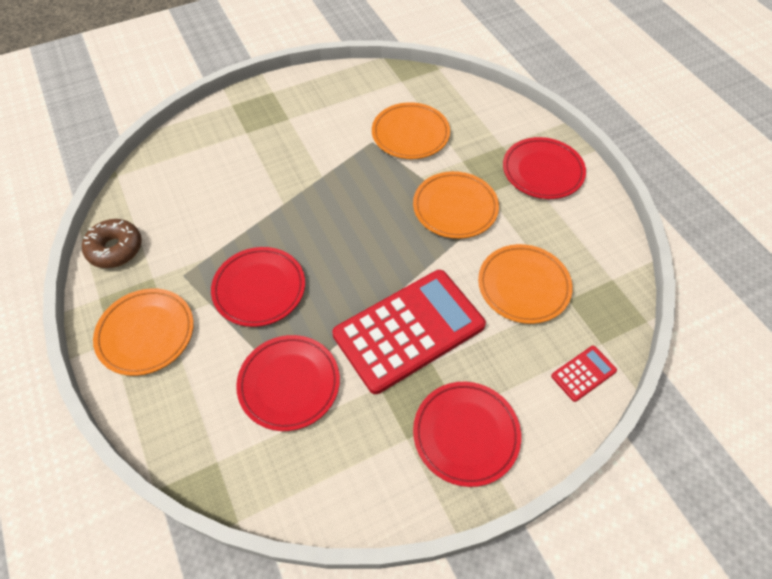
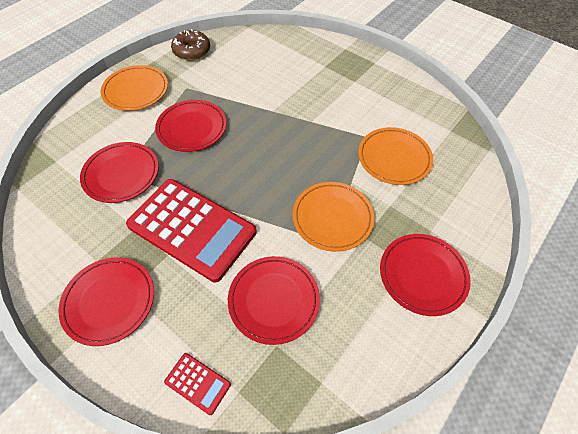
camera: 65 degrees right, 0 degrees up
(523, 286) = (274, 300): orange plate -> red plate

